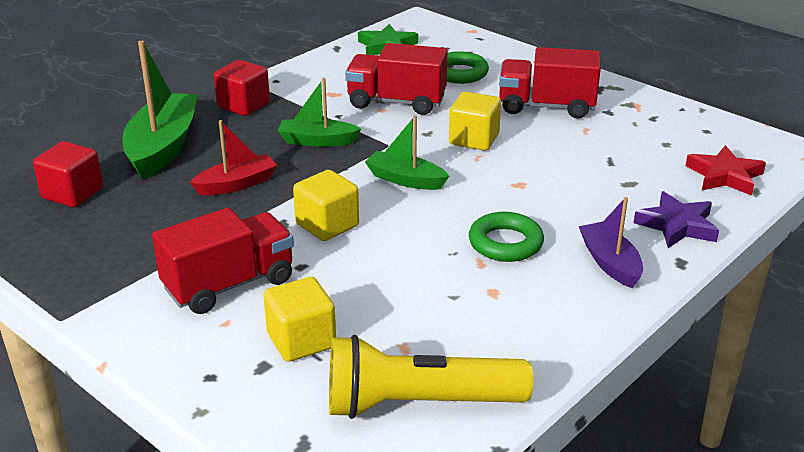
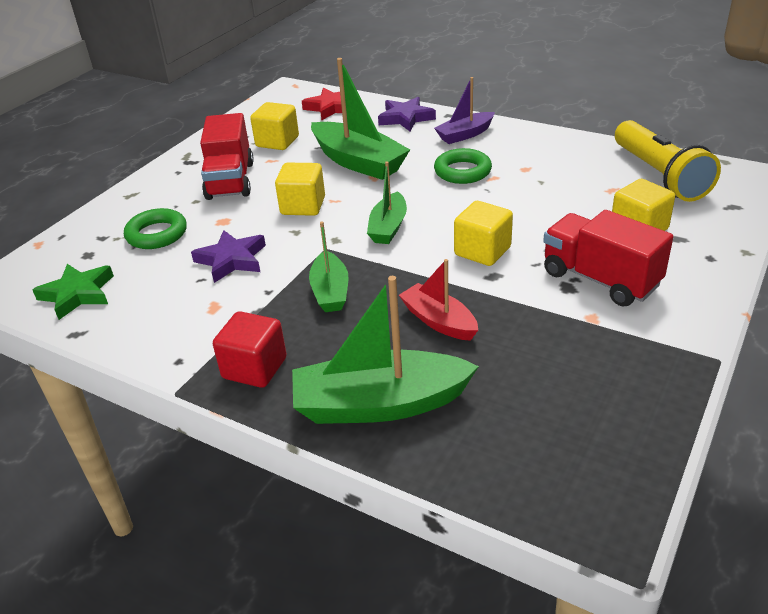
camera: 100 degrees left, 5 degrees up
(72, 193) = (517, 444): red cube -> none
(396, 102) = (231, 260): red truck -> purple star
(559, 178) = (358, 162): none -> green boat
(631, 135) = (277, 142): none -> yellow cube

